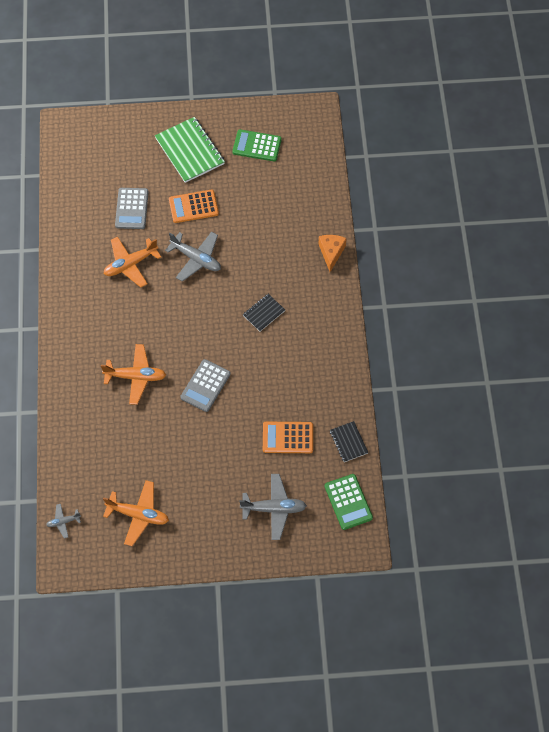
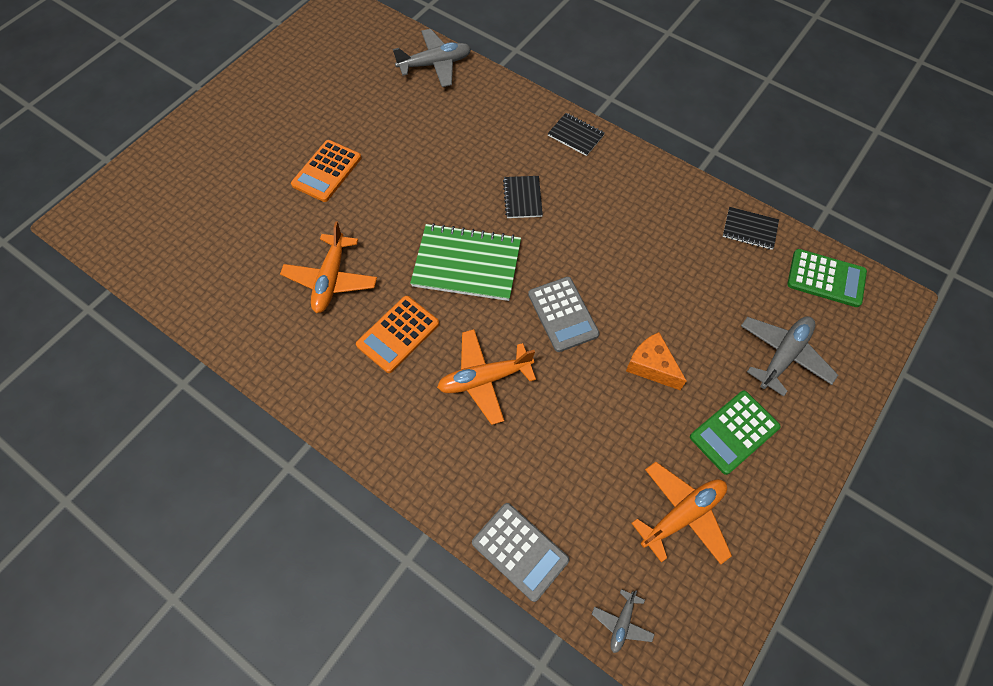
camera: 50 degrees left, 0 degrees up
(131, 209) = (263, 228): grey calculator -> grey calculator (520, 551)
(136, 377) = (484, 379): orange plane -> orange plane turned 150 degrees counterclockwise
(189, 151) = (257, 129): green notebook -> green notebook (466, 264)
(196, 259) = (393, 212): grey plane -> grey plane (435, 64)
(257, 146) = (320, 73): green calculator -> green calculator (734, 432)
(287, 437) = (699, 280): orange calculator -> orange calculator (398, 334)
(331, 253) = (509, 97): orange cheese -> orange cheese (651, 366)
(335, 308) = (575, 135): none -> black notebook

